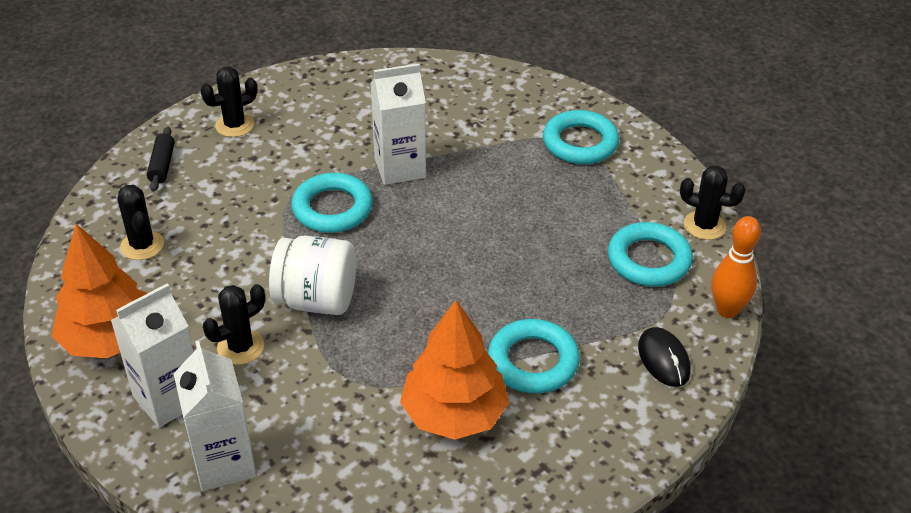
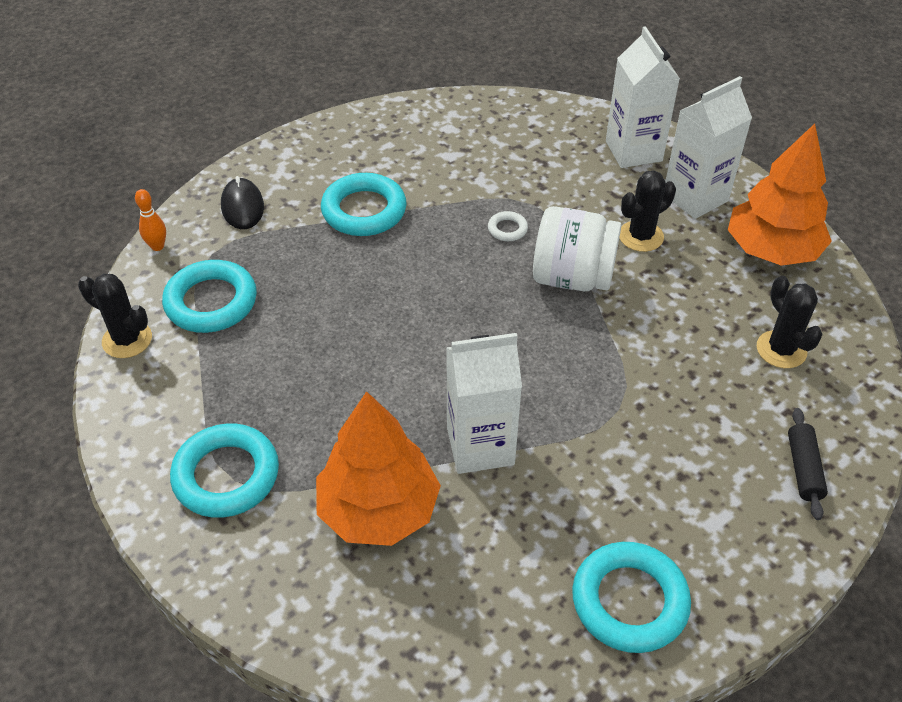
camera: 175 degrees left, 5 degrees up
(234, 125) = (723, 540): black cactus -> none
(332, 208) = (565, 387): turquoise ring -> turquoise ring (629, 601)
(379, 348) = (507, 229): none -> white ring
(454, 414) = (442, 174): orange tree -> orange tree (379, 509)
(727, 310) = (157, 246): orange bowling pin -> orange bowling pin, size x0.58

